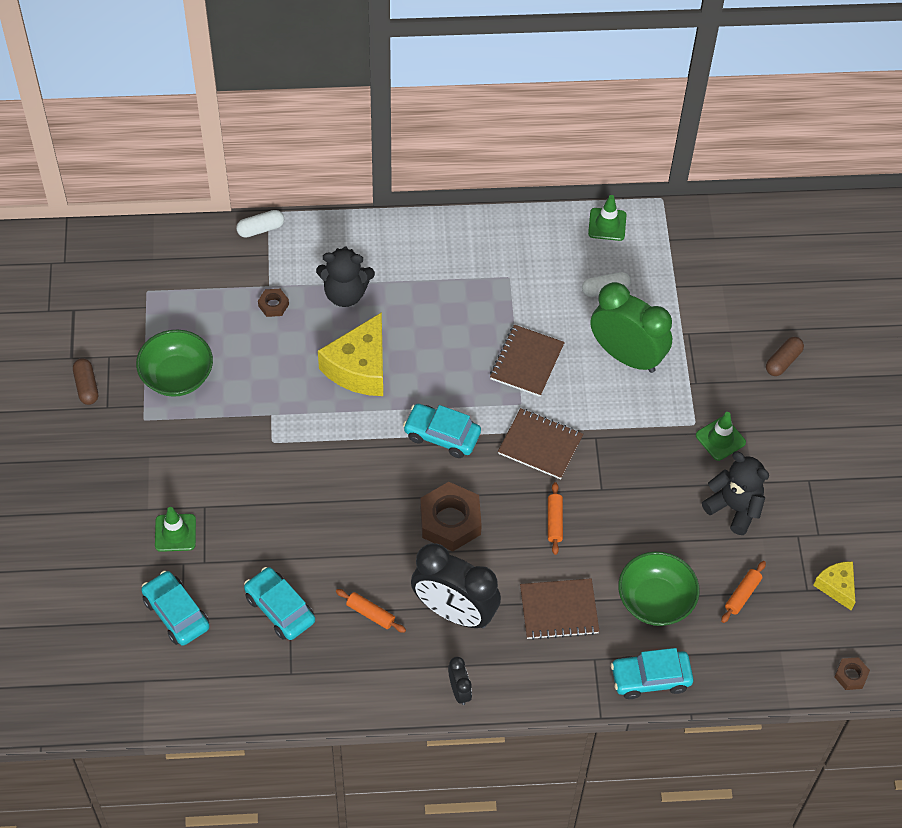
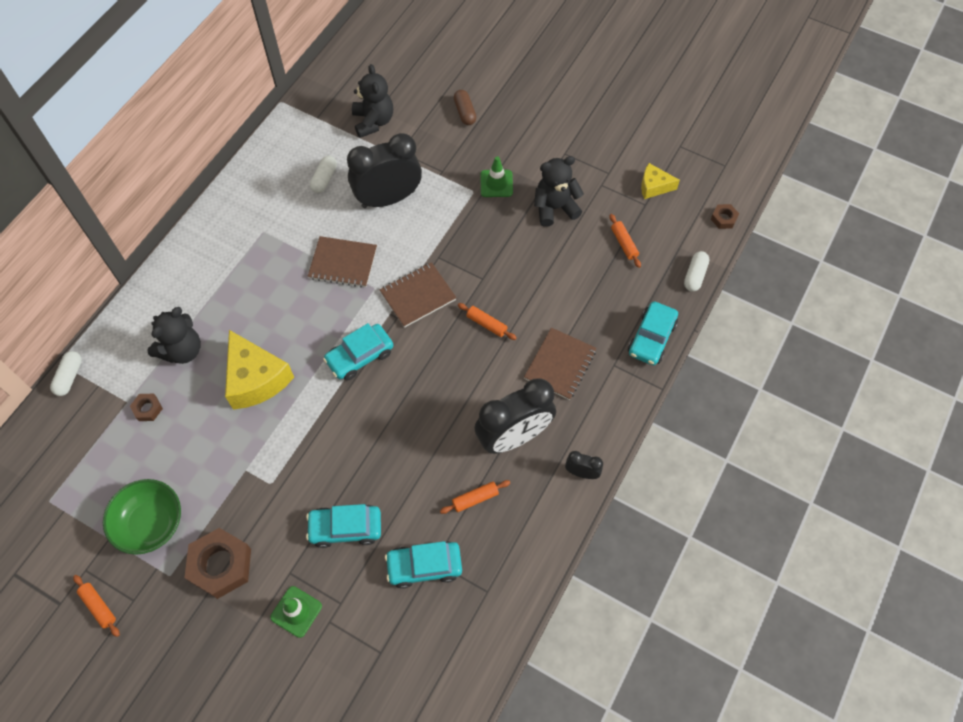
camera: 55 degrees left, 5 degrees up
(86, 386) = (98, 606): brown capsule -> orange rolling pin
(176, 613) = (371, 655): turquoise car -> turquoise car (345, 528)
(450, 521) = (436, 394): brown nut -> brown nut (221, 565)
(526, 362) = (343, 263): brown notebook -> brown notebook turned 45 degrees counterclockwise
(607, 224) = (273, 146): green traffic cone -> none
(626, 356) = (388, 198): green clock -> black clock
(655, 600) = (593, 298): green bowl -> none
(704, 289) = (373, 121): none -> black teddy bear
(756, 682) = (695, 275): none -> white capsule

